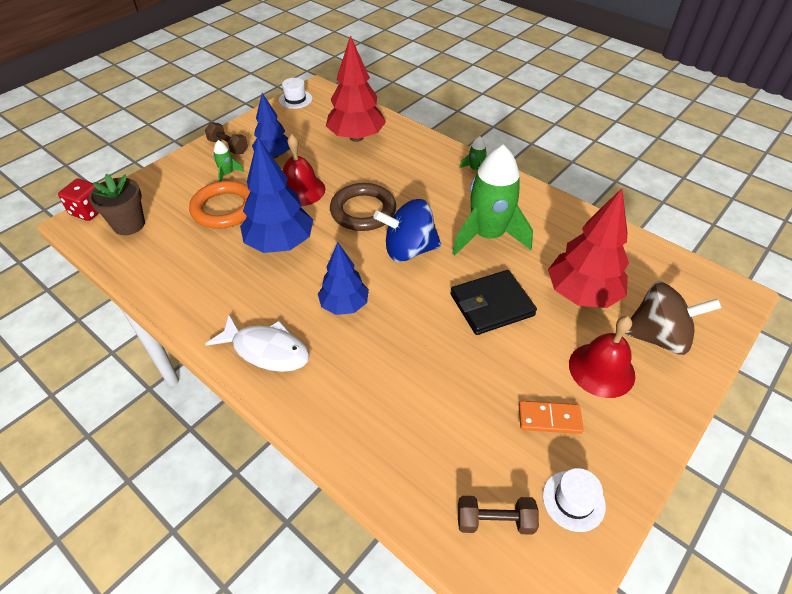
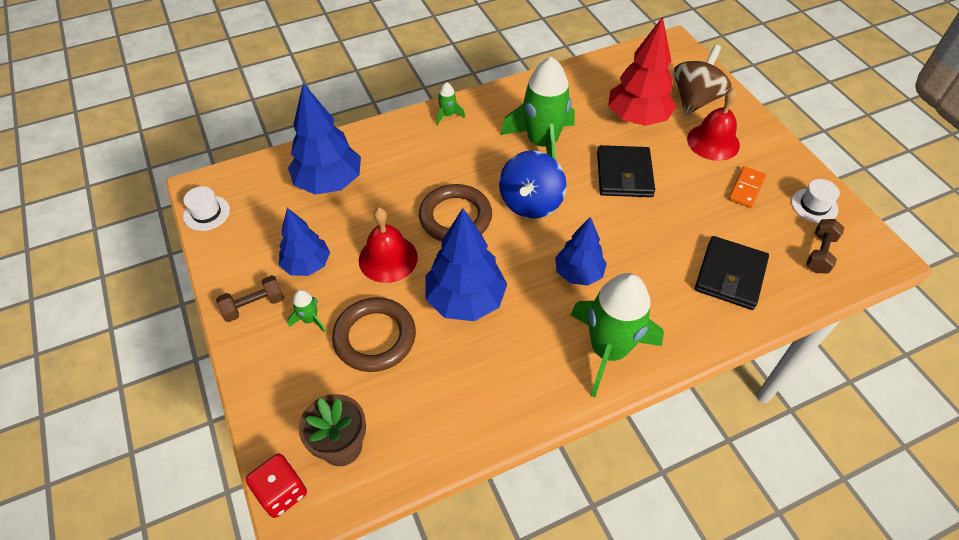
camera: 65 degrees left, 5 degrees up
(224, 209) = (375, 337): orange ring -> brown ring
(266, 350) = (608, 350): white fish -> green rocket
(356, 137) = (329, 183): red tree -> blue tree
(407, 430) = (730, 275): none -> black wallet

